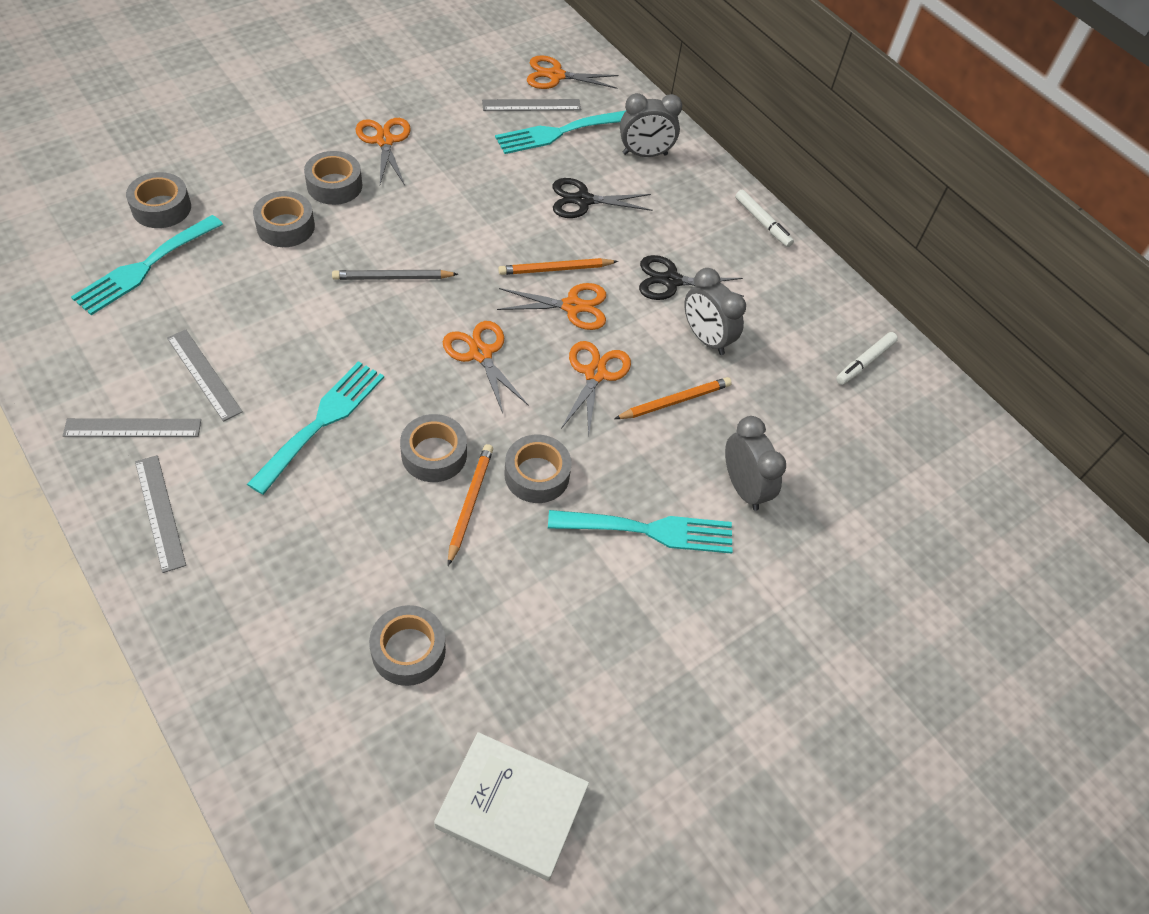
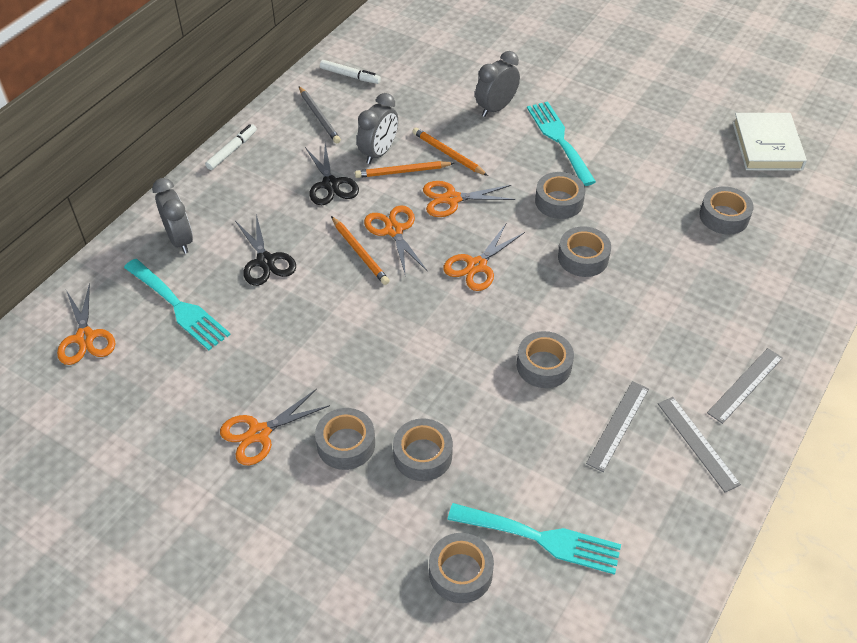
camera: 105 degrees left, 5 degrees down
(315, 350) = (544, 365): none -> grey tape
(322, 421) = (603, 330): turquoise fork -> none
(393, 278) = (435, 350): grey pencil -> grey pencil (319, 117)
(470, 503) = (606, 226): orange pencil -> orange pencil (402, 172)
(531, 105) = (144, 340): grey ruler -> none

